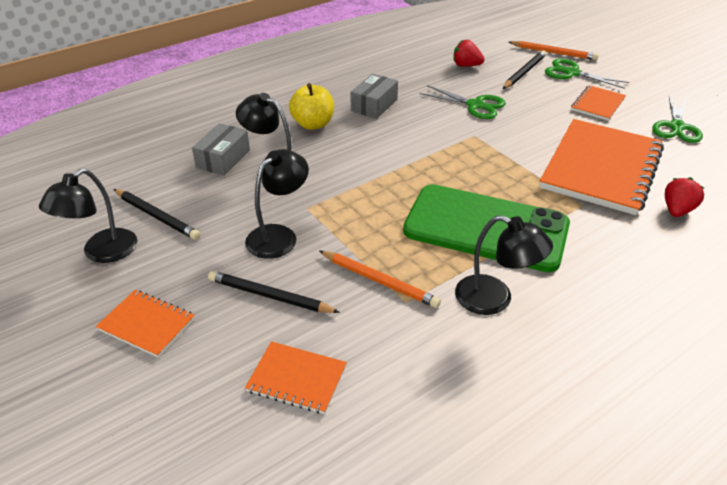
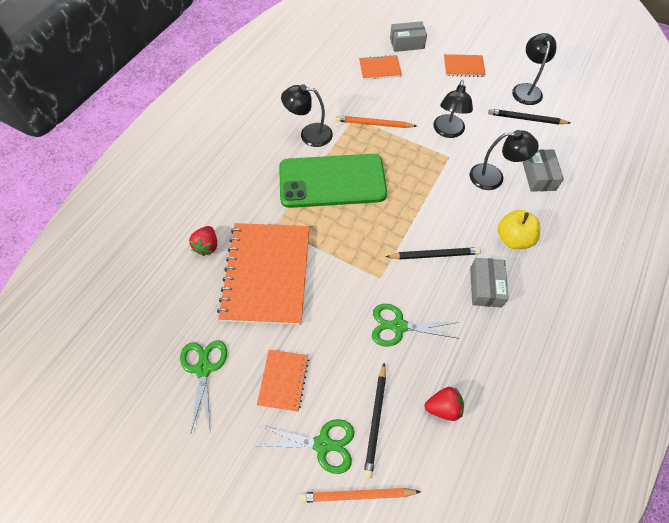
camera: 155 degrees right, 20 degrees up
(194, 420) = (407, 43): none -> grey box
(270, 296) = (422, 97): black pencil -> black pencil (434, 255)

